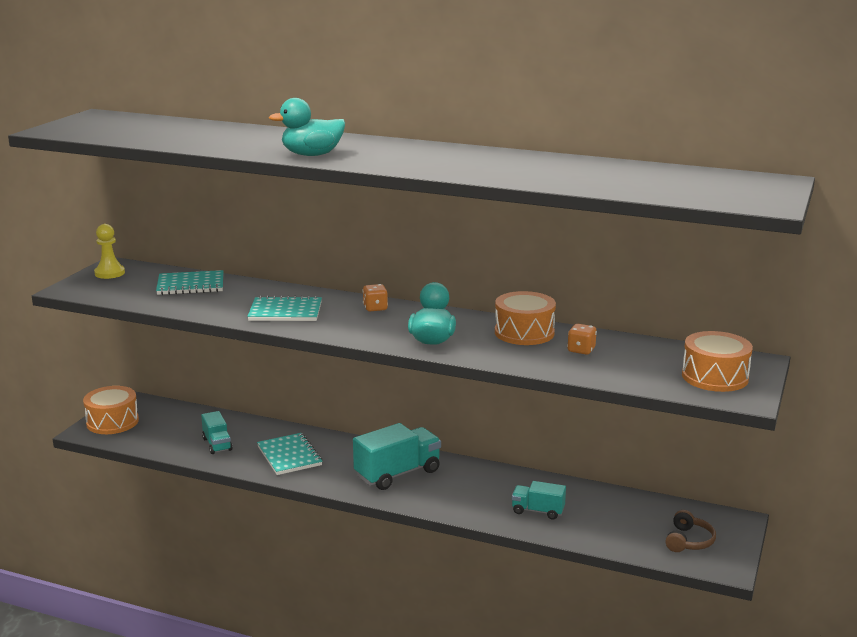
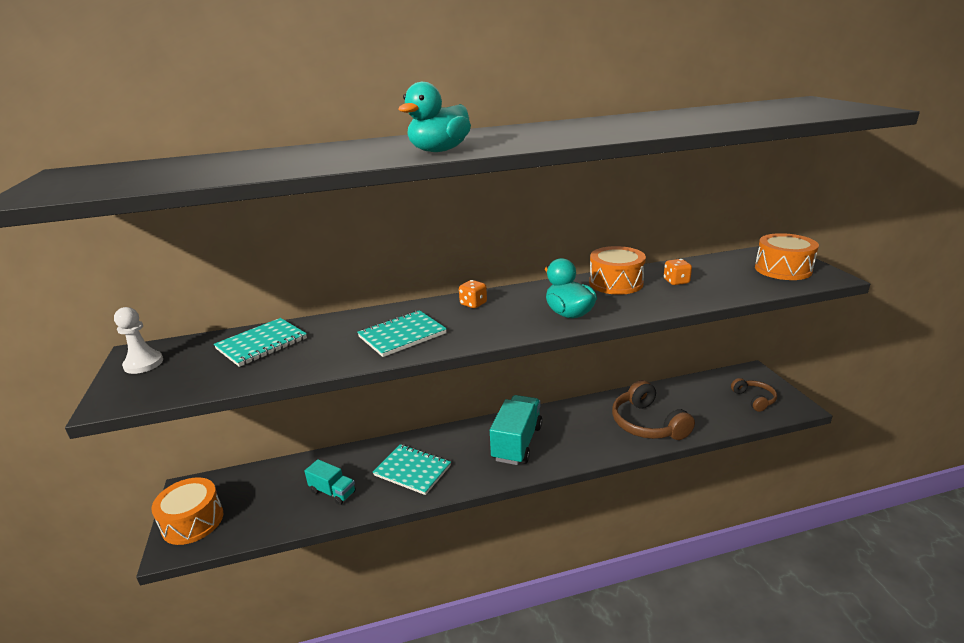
camera: 35 degrees left, 5 degrees up
(109, 273) = (143, 364): yellow pawn -> white pawn
(538, 511) = (647, 424): turquoise truck -> brown headphones

